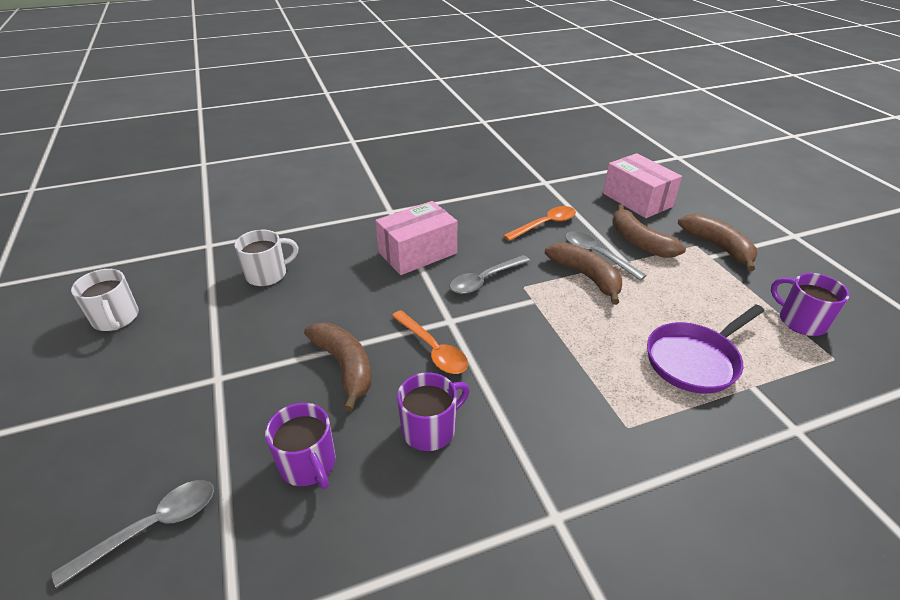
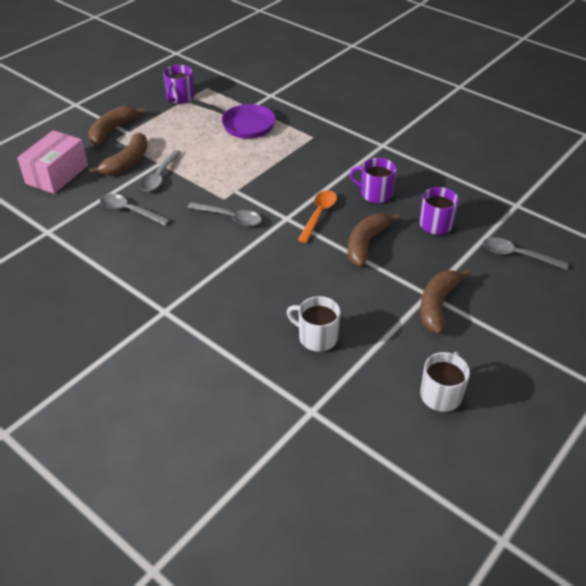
camera: 120 degrees left, 5 degrees up
(417, 253) = (221, 264): pink box -> none
(545, 224) = (129, 211): orange spoon -> grey spoon
(586, 276) = (191, 175): brown banana -> brown banana (437, 305)

